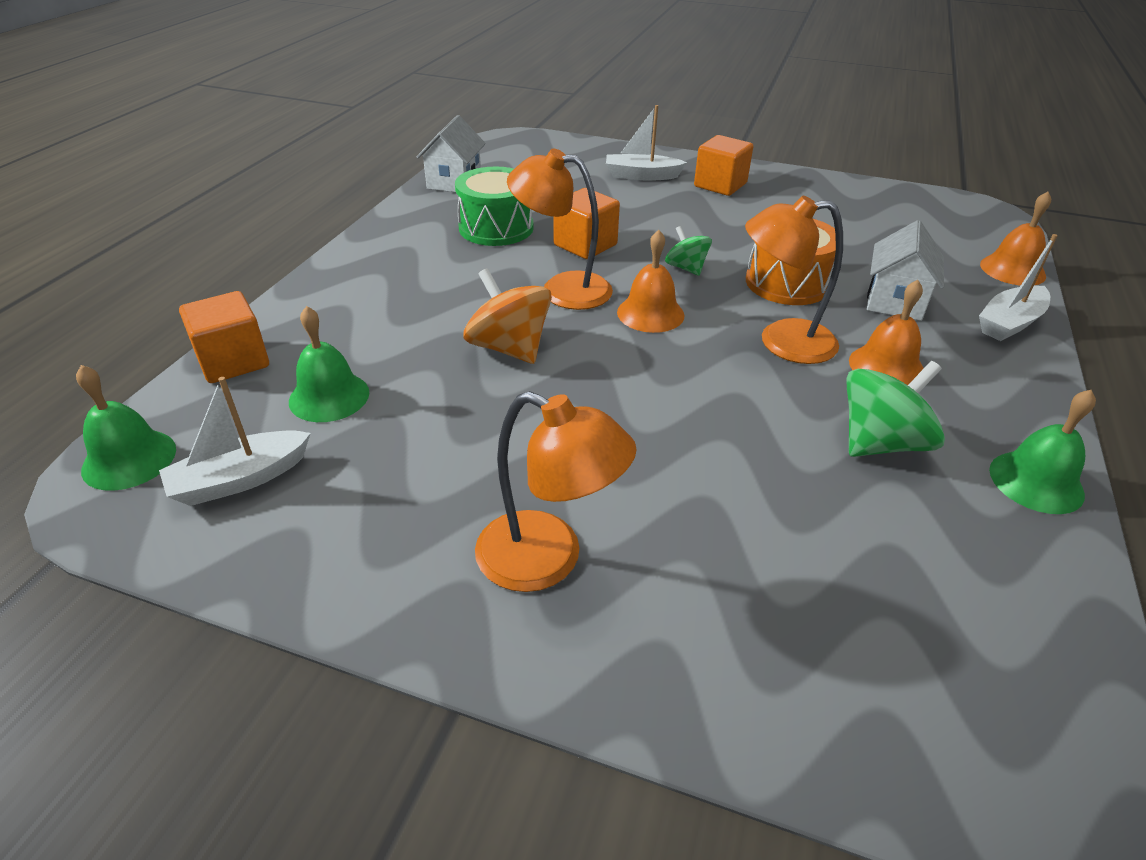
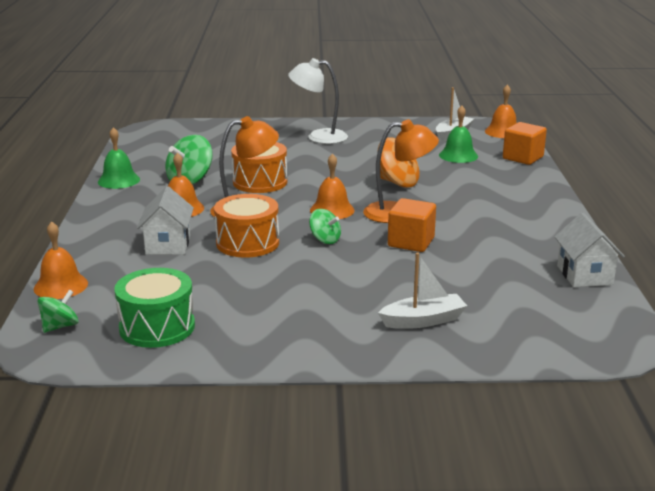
camera: 160 degrees right, 15 degrees down
(129, 459) = (503, 132): green bell -> orange bell
(496, 228) = (491, 242): green drum -> green drum (157, 327)
(548, 560) = (319, 137): orange lamp -> white lamp
(720, 185) = (335, 325): orange cube -> none
(744, 405) = (260, 182): none -> orange drum
(985, 228) = (60, 326): none -> green spinning top
(1009, 323) = (89, 245): white boat -> none

